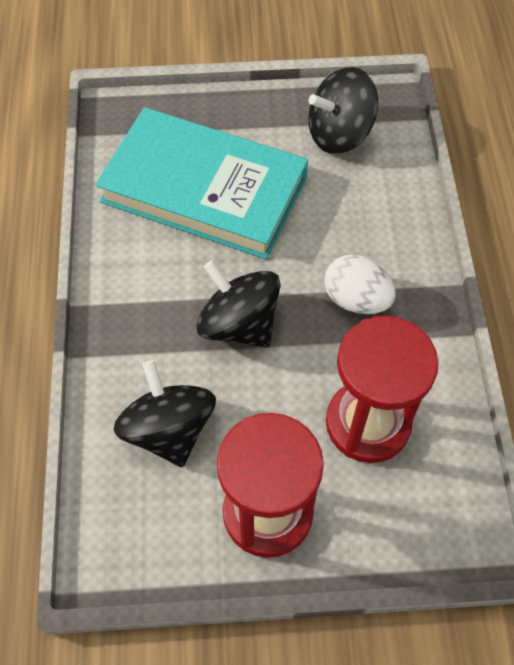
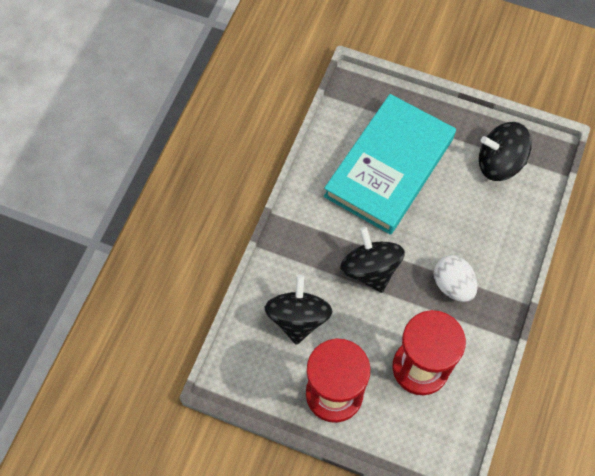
camera: 25 degrees right, 5 degrees up
(204, 189) = (389, 167): turquoise book -> turquoise book turned 75 degrees clockwise

